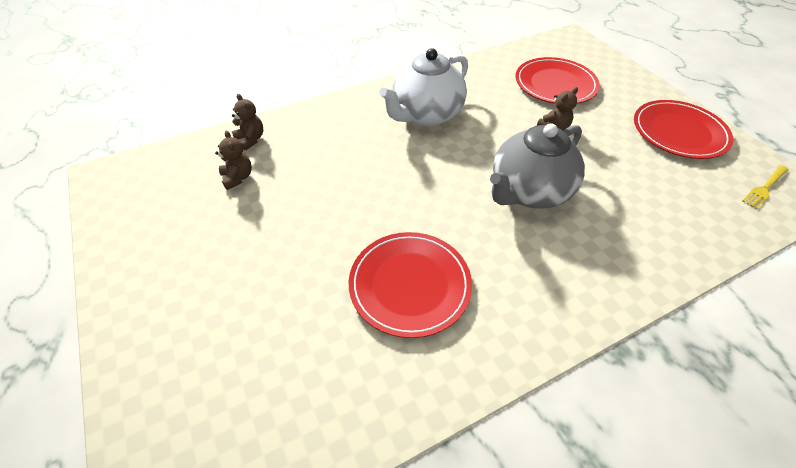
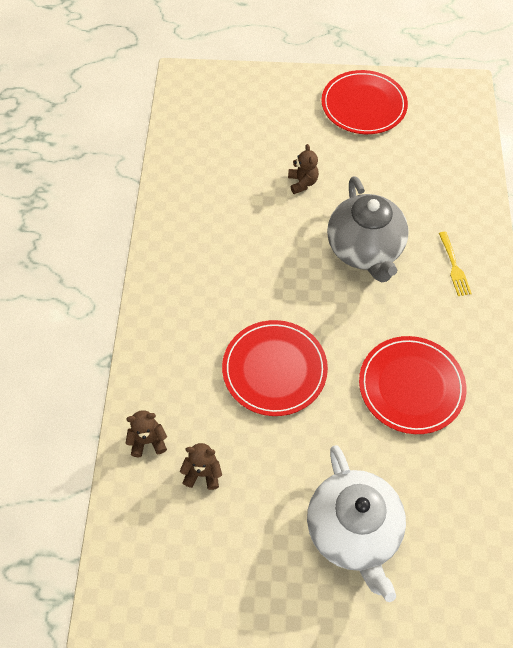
camera: 60 degrees left, 10 degrees up
(426, 115) = (217, 267): white teapot -> white teapot (353, 530)
(555, 84) = (245, 140): red plate -> red plate (274, 369)
(764, 188) = (448, 105): yellow fork -> yellow fork (454, 266)

